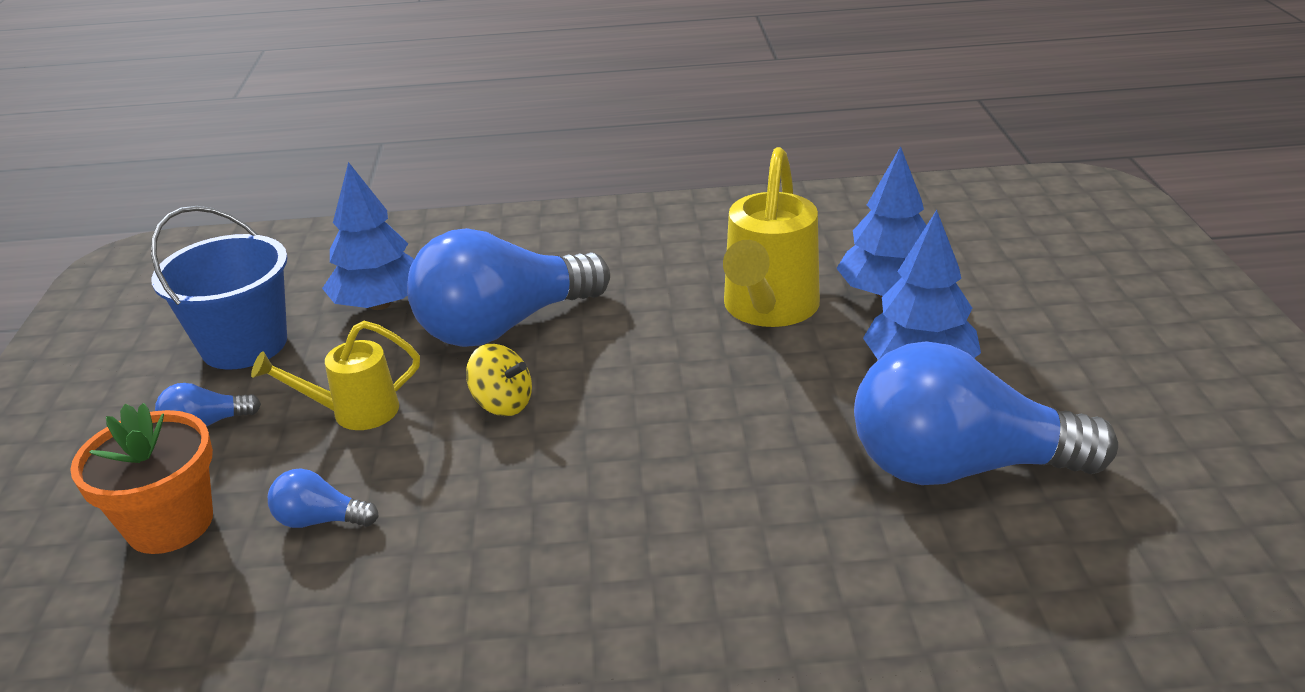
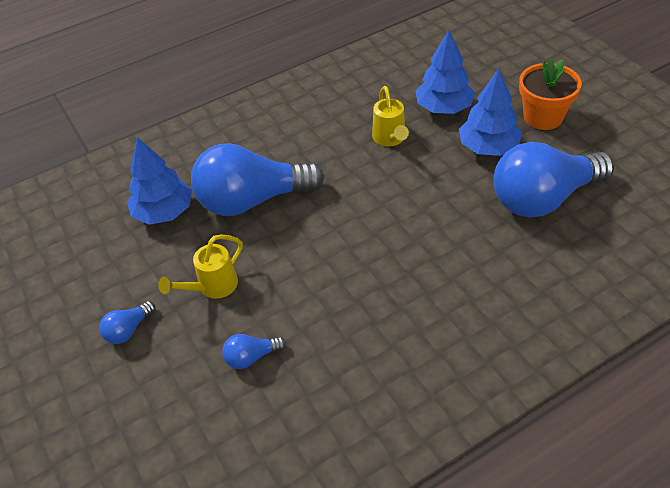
camera: 25 degrees left, 15 degrees up
(170, 524) = (166, 396): orange flower pot -> orange flower pot (543, 117)
(244, 345) = (102, 270): blue bucket -> none
(503, 403) = (293, 249): yellow spinning top -> none
(504, 326) = (252, 200): blue light bulb -> blue light bulb turned 45 degrees clockwise
(768, 310) = (390, 139): yellow watering can -> yellow watering can, size x0.60

